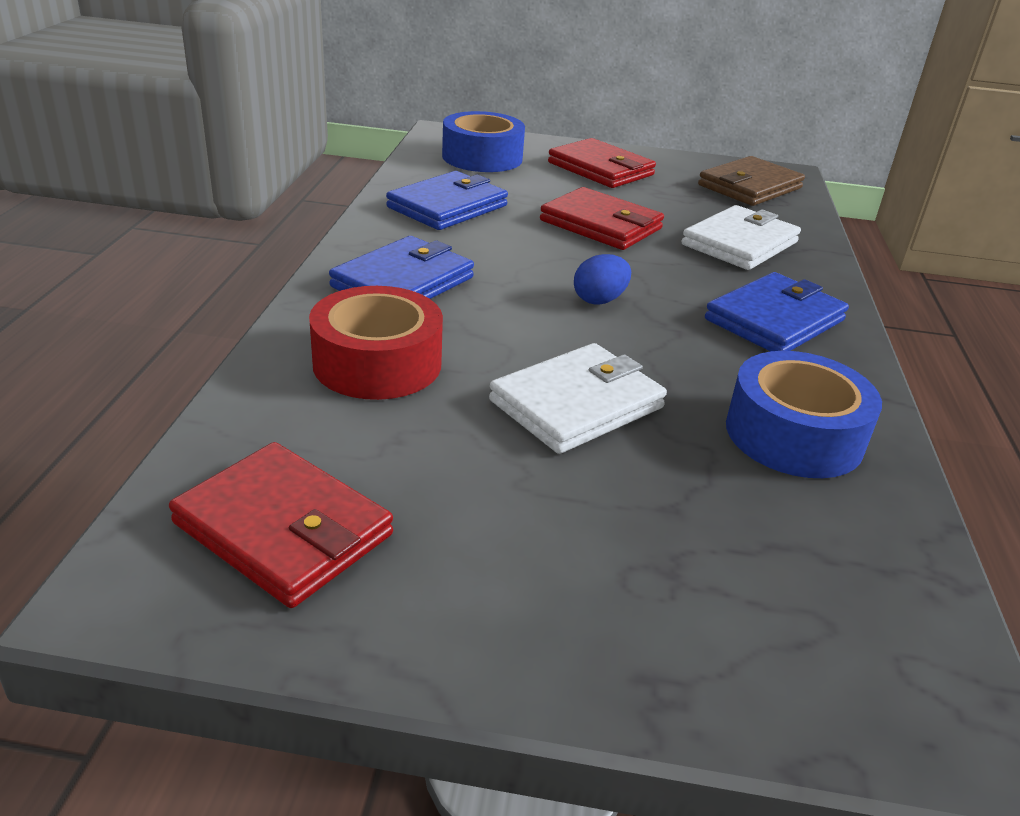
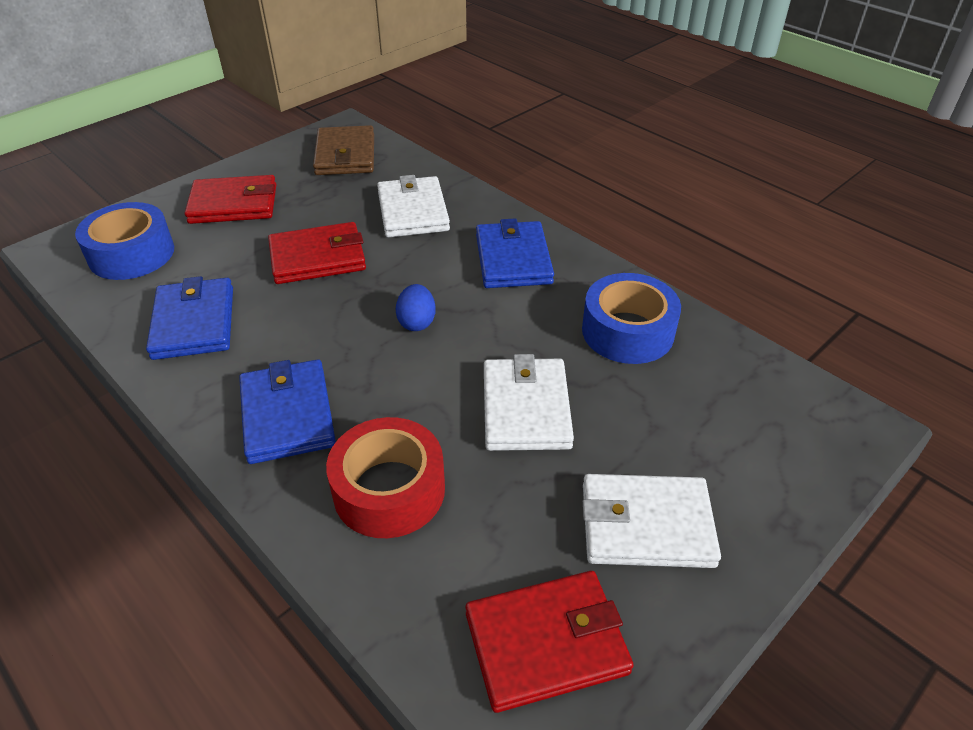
camera: 50 degrees left, 10 degrees up
(515, 552) = (646, 525): none -> white wallet

